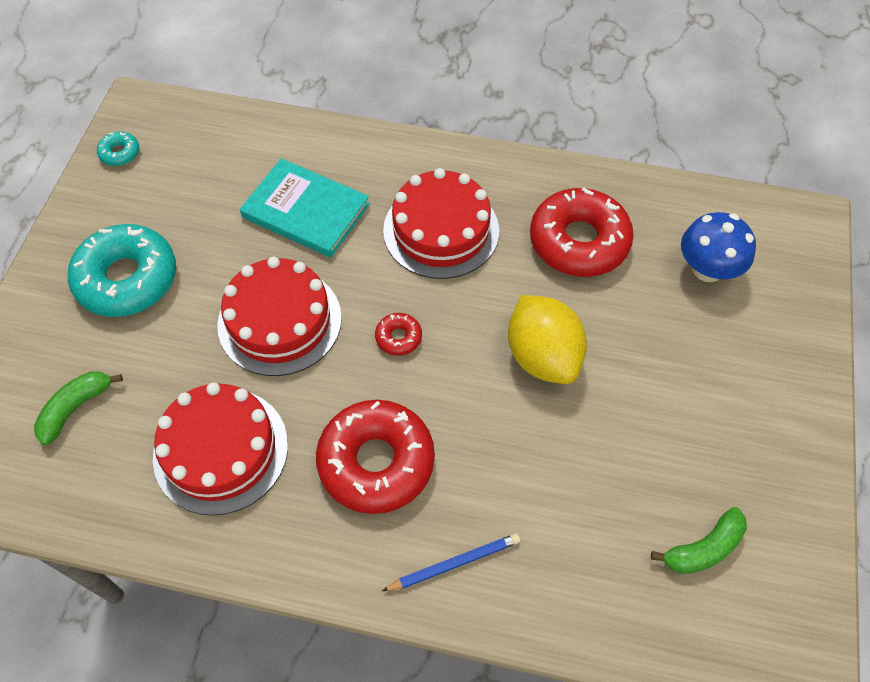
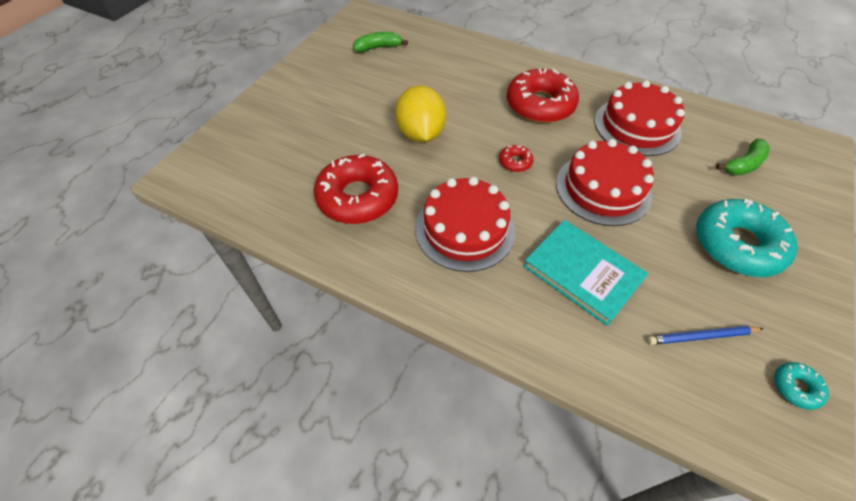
camera: 165 degrees left, 5 degrees down
(454, 564) = (505, 63): blue pencil -> blue pencil (701, 336)
(707, 269) = (277, 160): blue mushroom -> none

